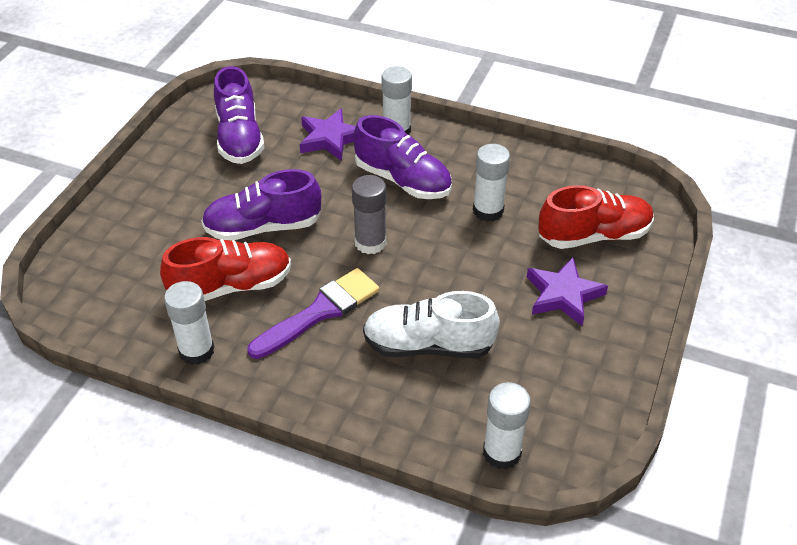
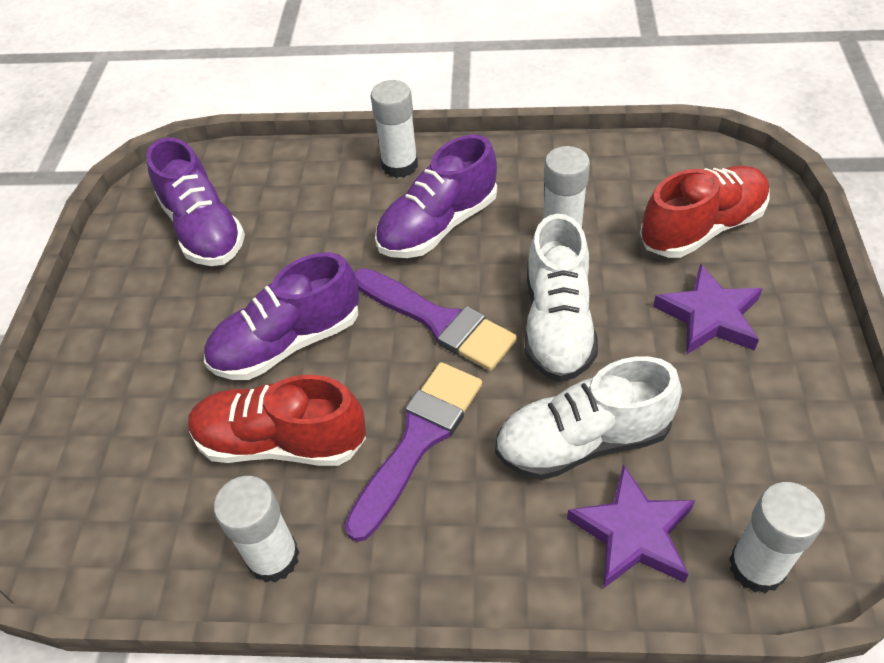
camera: 15 degrees left, 5 degrees up
(231, 286) = (281, 442): red shoe -> red shoe turned 135 degrees counterclockwise
(330, 138) = (322, 197): purple star -> purple star (633, 533)
(370, 243) = (438, 321): grey glue stick -> purple brush
(403, 180) = (438, 225): purple shoe -> purple shoe turned 120 degrees clockwise
(452, 268) = (557, 324): none -> white shoe

